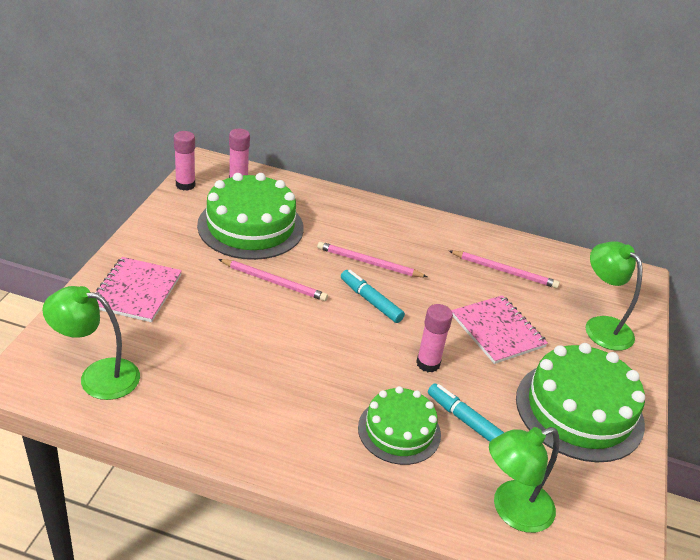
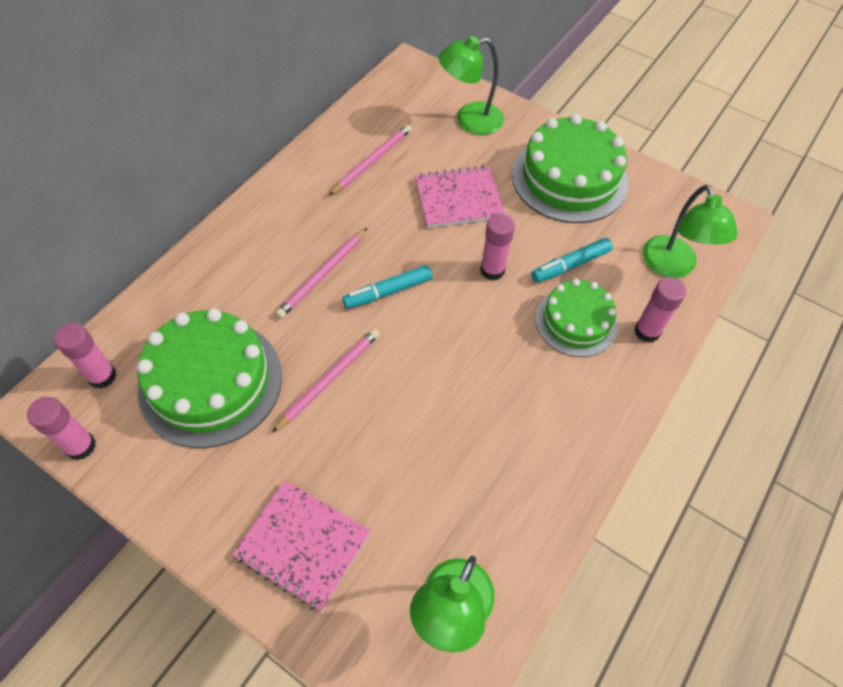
camera: 70 degrees left, 20 degrees up
(414, 491) = (647, 331): none -> pink glue stick

